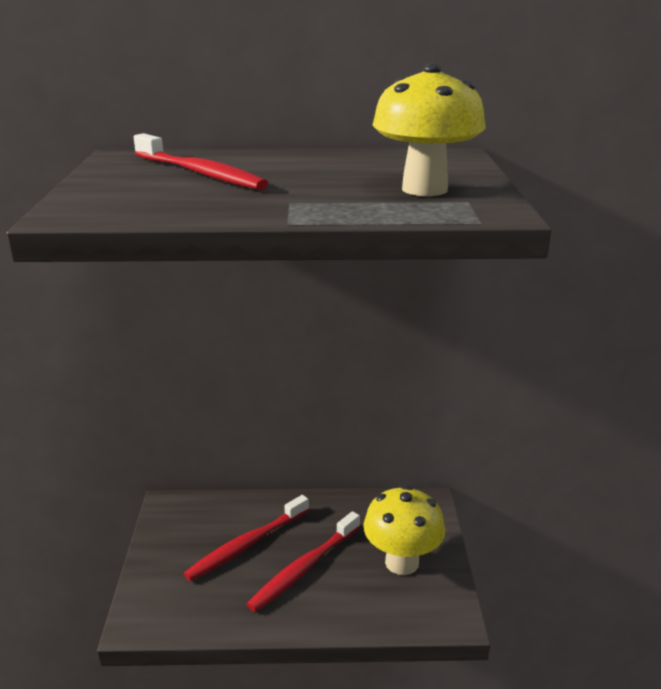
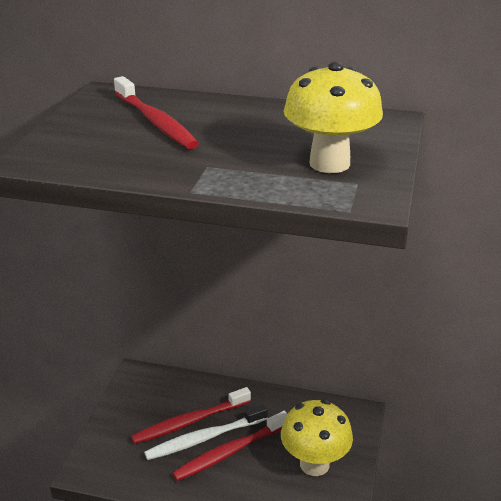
camera: 15 degrees right, 5 degrees up
(270, 559) = (204, 438): none -> white toothbrush

